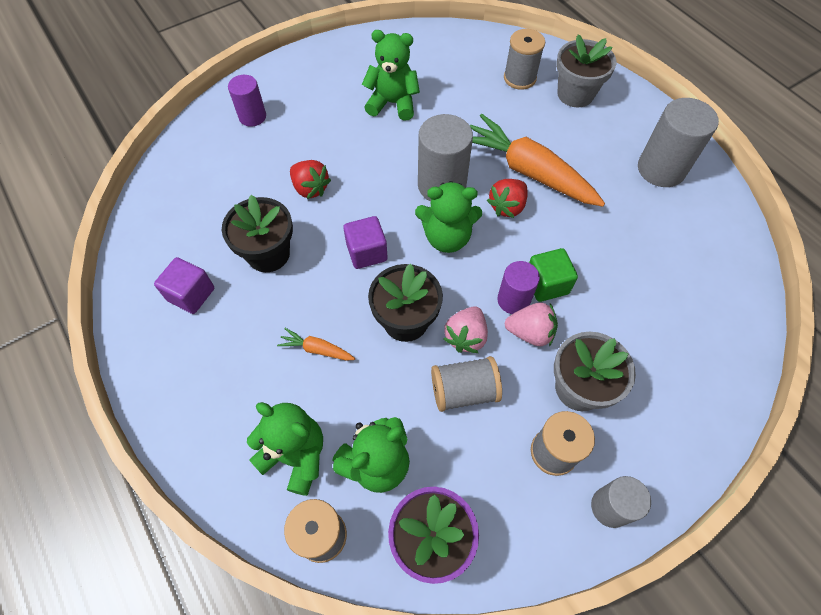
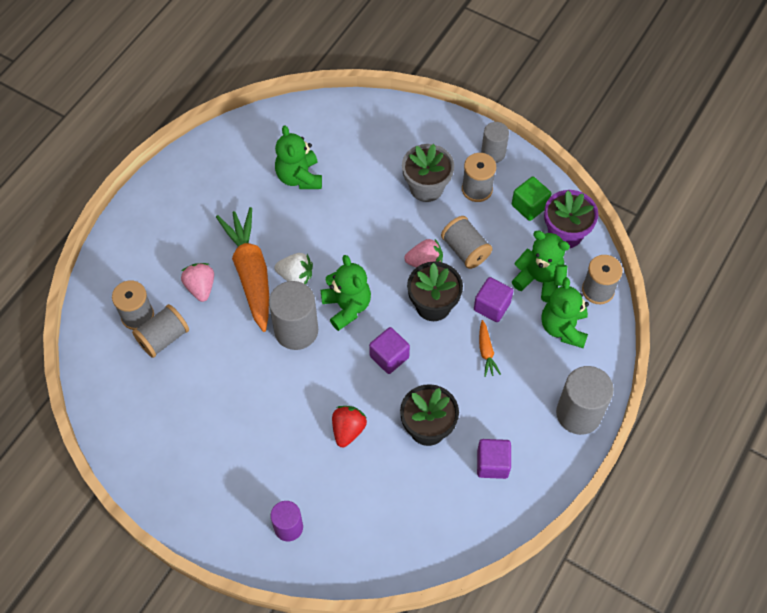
camera: 115 degrees left, 0 degrees up
(370, 384) = (492, 306): none -> purple cube
(392, 103) = (216, 409): green teddy bear -> green teddy bear (299, 177)
(486, 89) = (163, 338): none -> grey spool
(507, 207) = (296, 276): red strawberry -> white strawberry
(513, 300) = (380, 244): purple cylinder -> none
(528, 171) = (251, 273): orange carrot -> orange carrot turned 150 degrees clockwise
(530, 332) = (400, 226): pink strawberry -> pink strawberry (200, 287)
(546, 284) = (355, 228): green cube -> green cube (529, 206)
(575, 94) = (141, 265): grey flower pot -> none
(661, 169) = (206, 183): grey cylinder -> grey cylinder (578, 414)

